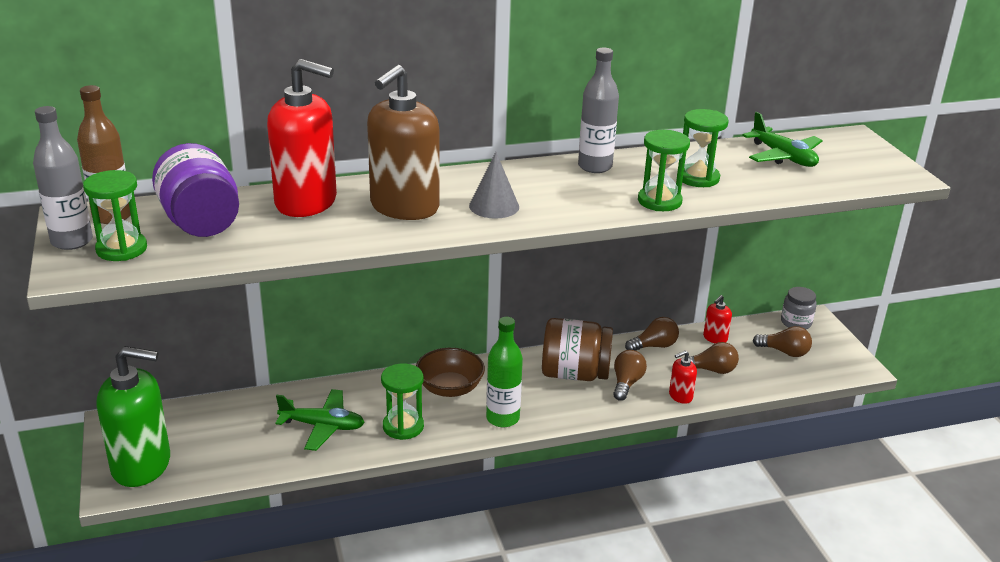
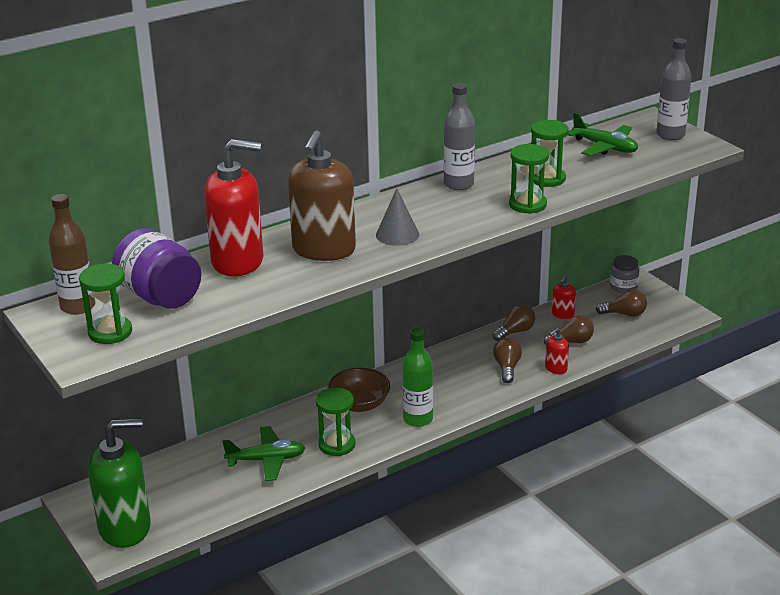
camera: 15 degrees left, 0 degrees up
(72, 241) = (60, 334): grey bottle -> grey bottle (670, 135)
(574, 374) = (460, 369): brown jar -> none

